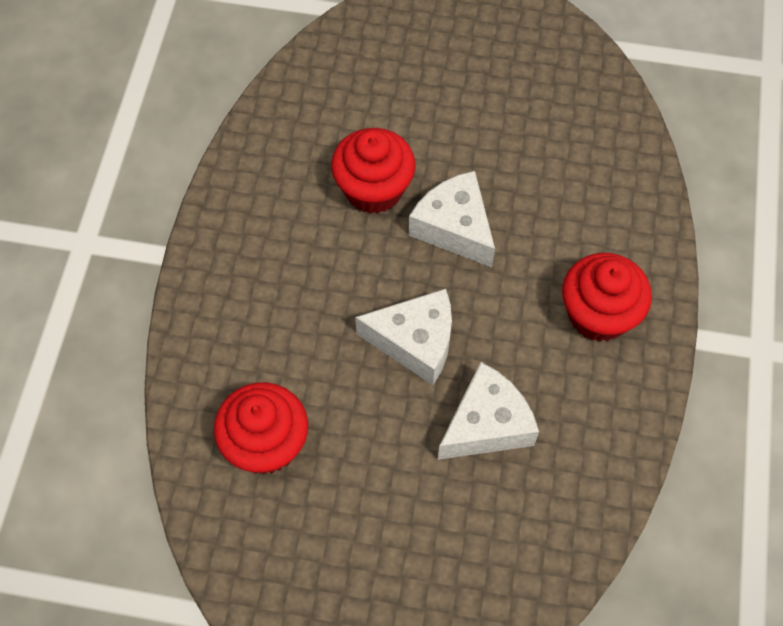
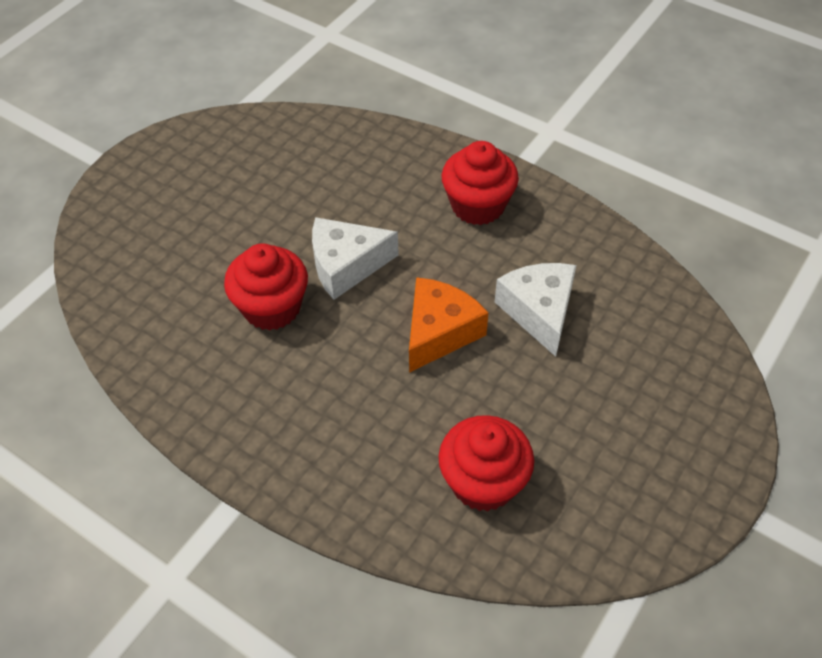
camera: 65 degrees left, 10 degrees down
(415, 342) = (439, 332): white cheese -> orange cheese

